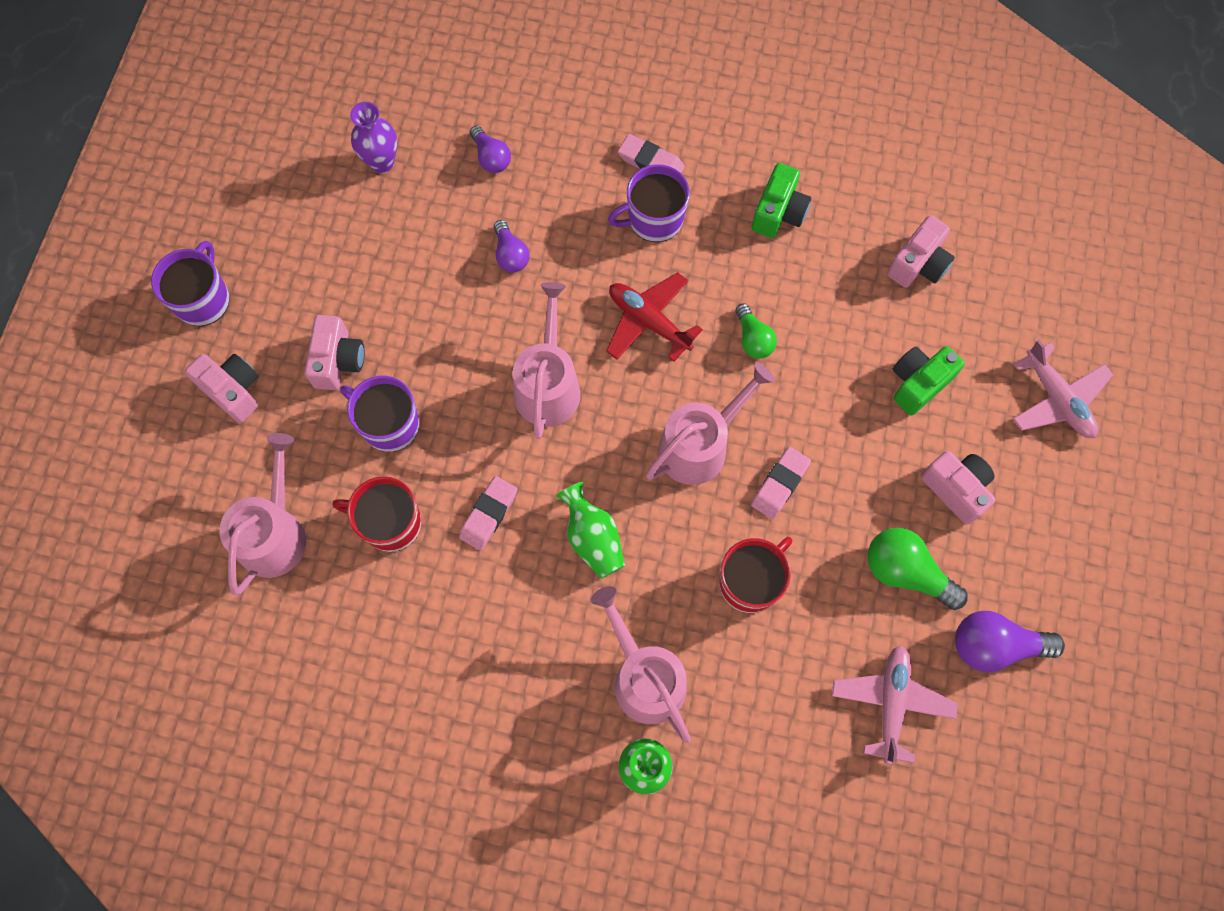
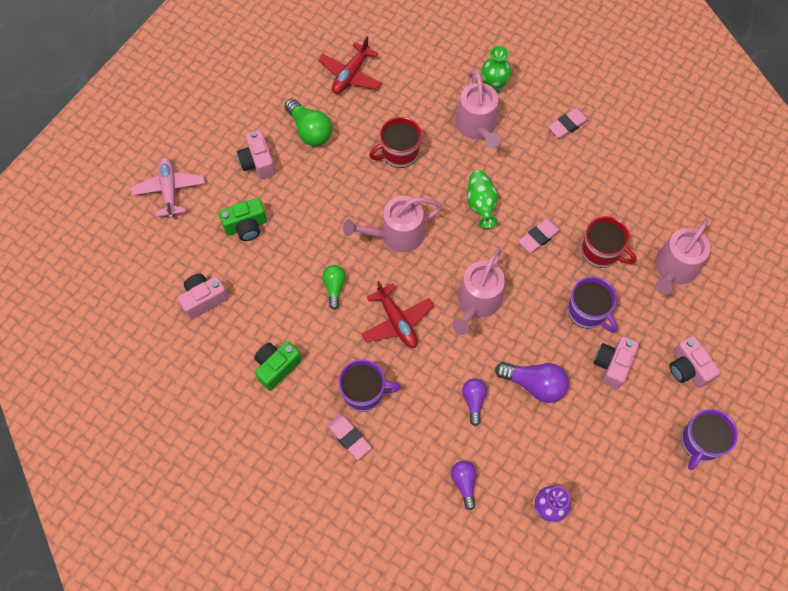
camera: 160 degrees left, 5 degrees down
(780, 484) = (358, 197): pink eraser -> pink eraser (568, 125)
(891, 703) = (350, 75): pink plane -> red plane
(994, 645) = (282, 82): purple light bulb -> purple light bulb (534, 384)

